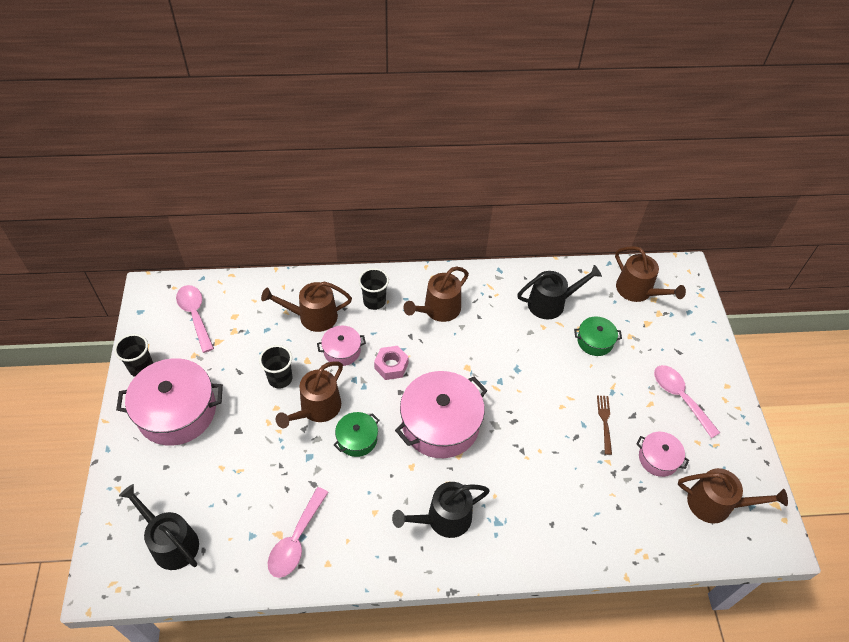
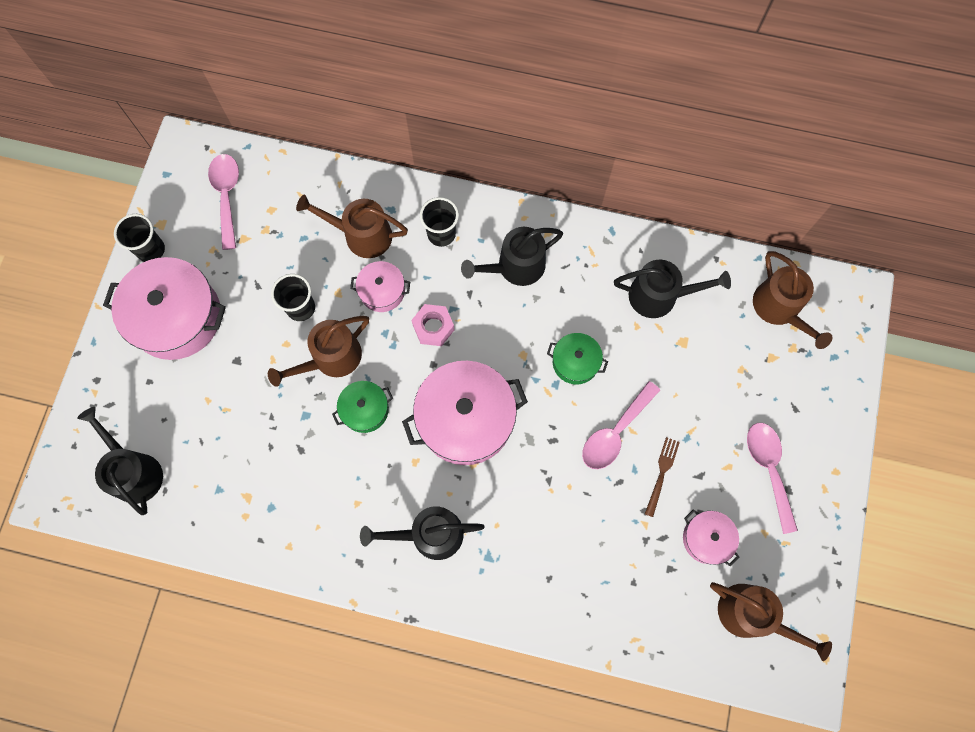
camera: 20 degrees right, 20 degrees up
(296, 540) = (263, 509): pink spoon -> pink spoon (615, 432)
(438, 309) = (515, 267): brown watering can -> black watering can
(595, 341) = (694, 364): green pot -> green pot (575, 362)

